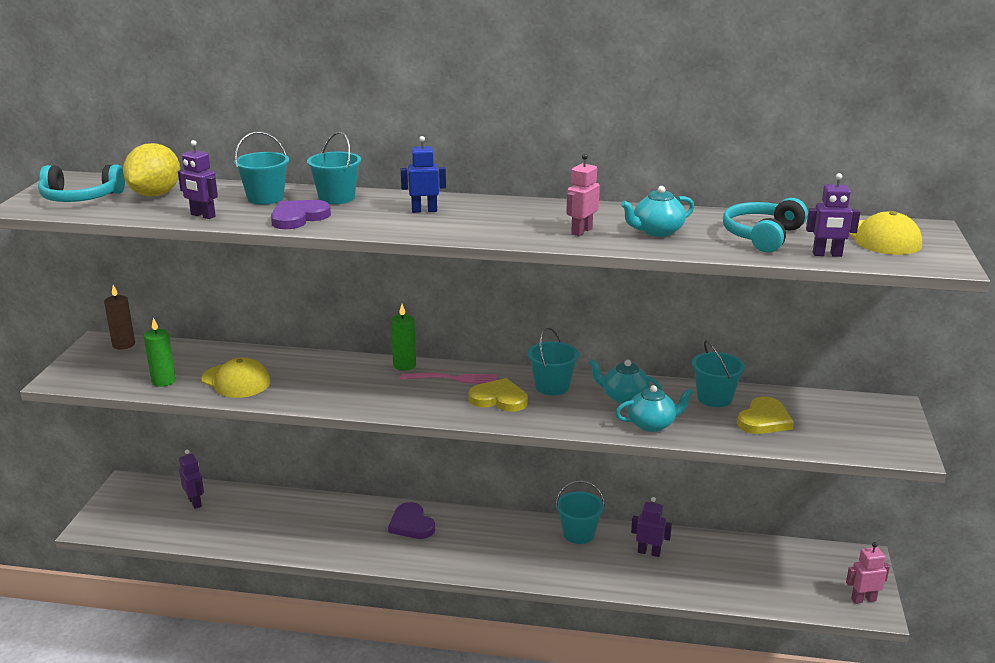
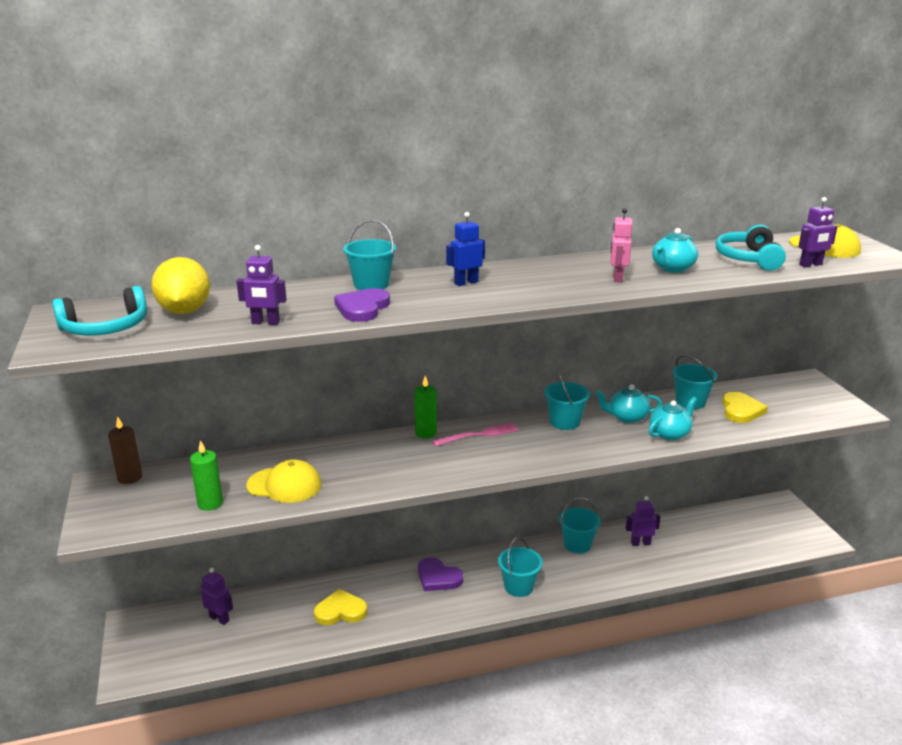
camera: 25 degrees left, 0 degrees up
(265, 198) = (304, 296): turquoise bucket -> turquoise bucket (519, 586)
(499, 399) = (534, 443): yellow heart -> yellow heart (340, 611)
(863, 599) = (808, 533): pink robot -> none

